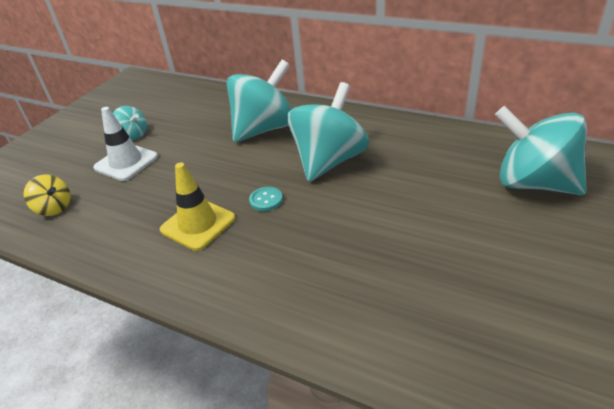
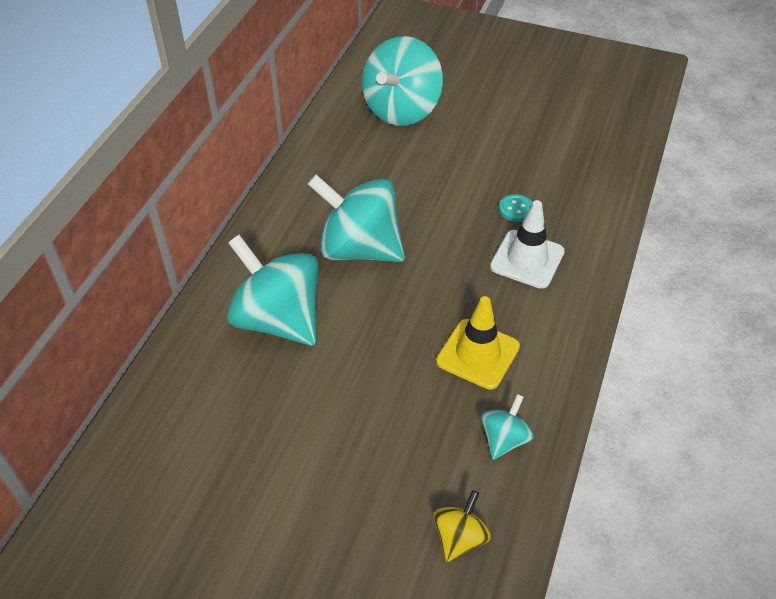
camera: 100 degrees left, 10 degrees up
(126, 162) = (349, 477): white traffic cone -> white traffic cone (527, 259)
(133, 135) = (270, 493): turquoise spinning top -> turquoise spinning top (504, 439)
(266, 200) = (432, 298): turquoise button -> turquoise button (516, 209)

